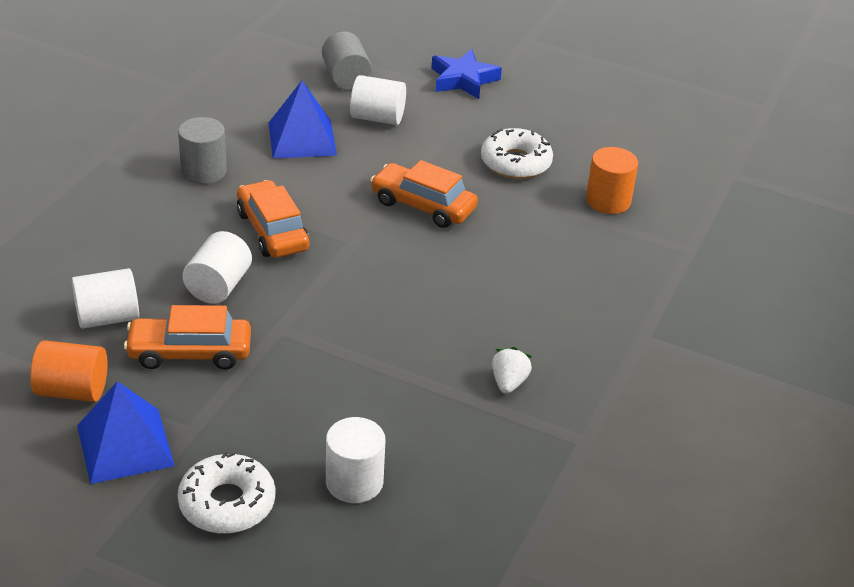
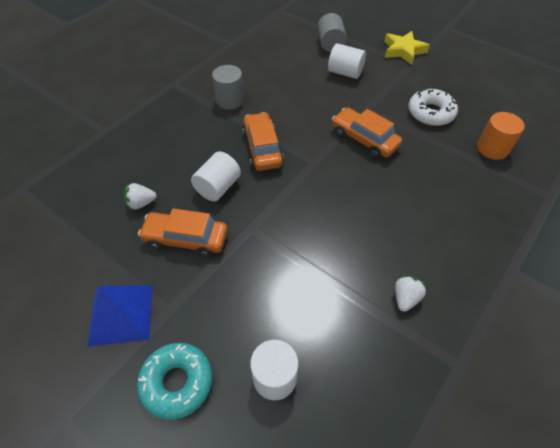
camera: 15 degrees right, 15 degrees up
(72, 390) = (101, 260): orange cylinder -> none
(107, 317) = (141, 203): white cylinder -> white strawberry
(227, 503) = (177, 382): white donut -> turquoise donut
(302, 139) = (295, 83): blue pyramid -> none
(463, 80) = (403, 51): blue star -> yellow star

